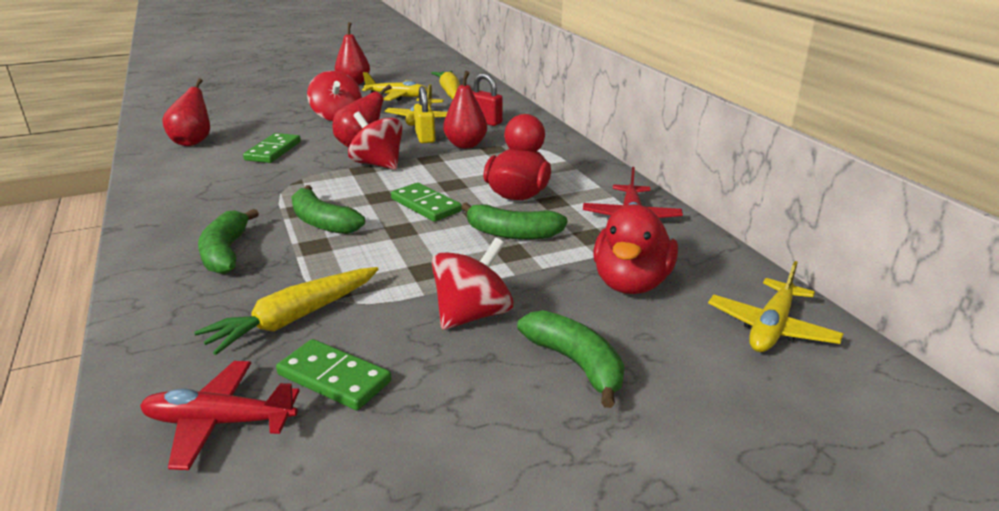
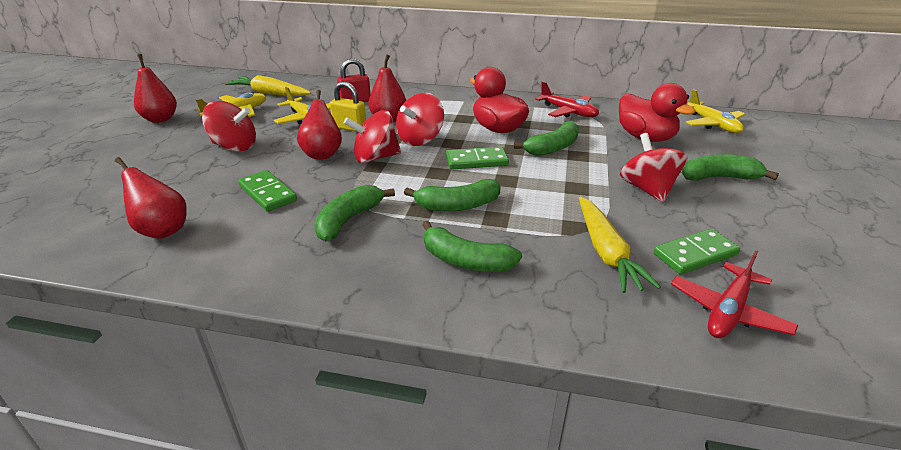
camera: 55 degrees left, 5 degrees up
(256, 189) = (348, 220): none -> green banana
(440, 169) = (420, 139): none -> red spinning top

